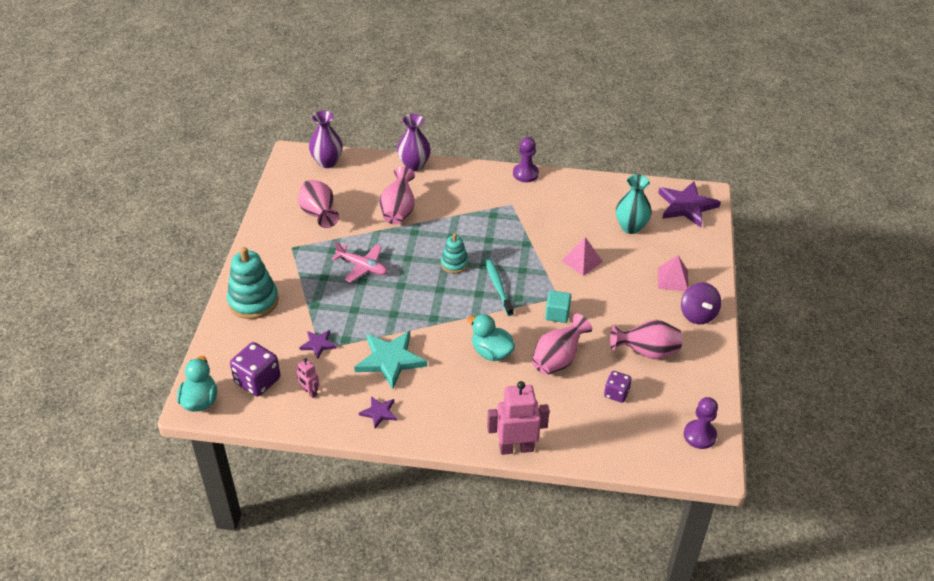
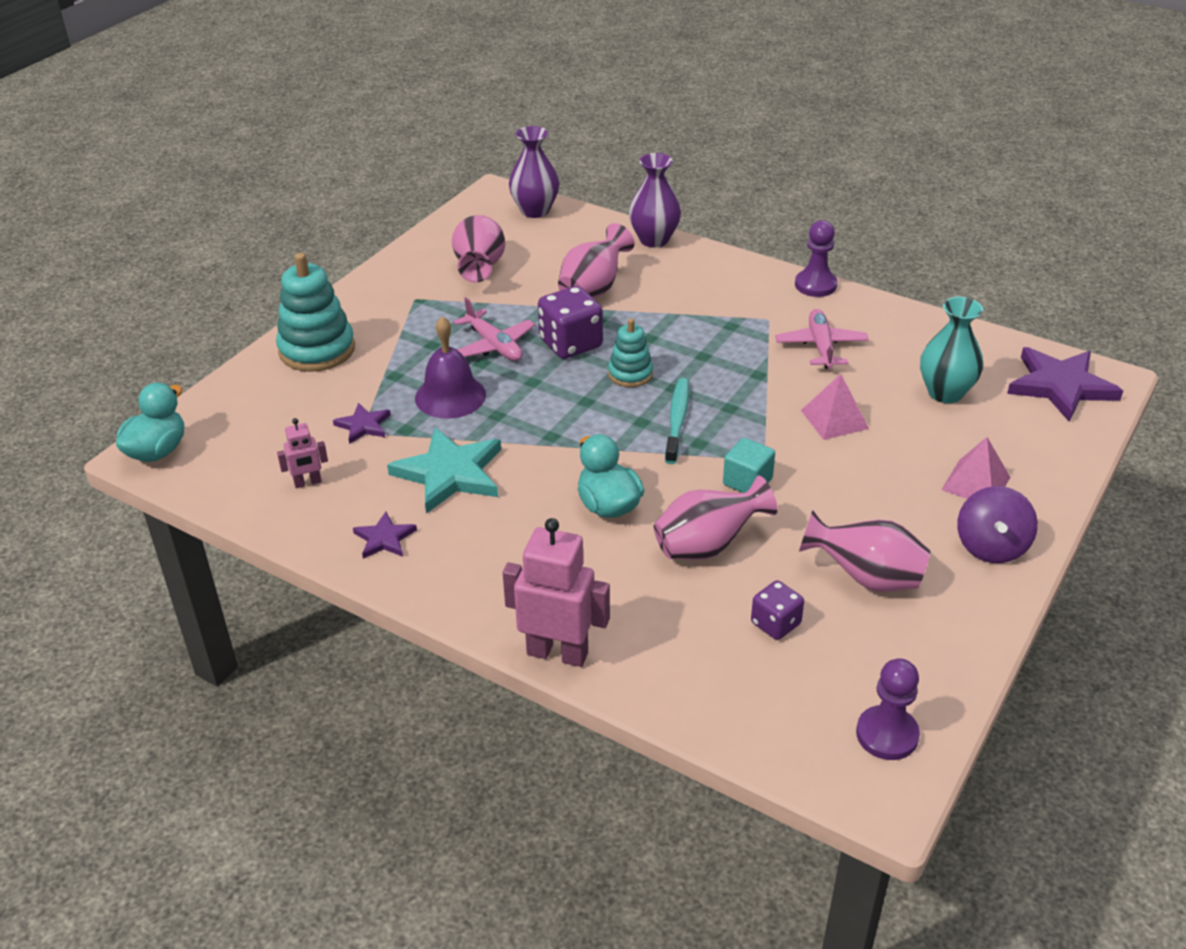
camera: 25 degrees right, 5 degrees down
(257, 381) = (249, 448): purple dice -> purple dice (571, 344)
(309, 392) = (308, 483): pink robot -> pink robot turned 90 degrees counterclockwise
(358, 309) = (450, 396): none -> purple bell
(550, 215) = (821, 346): none -> pink plane

